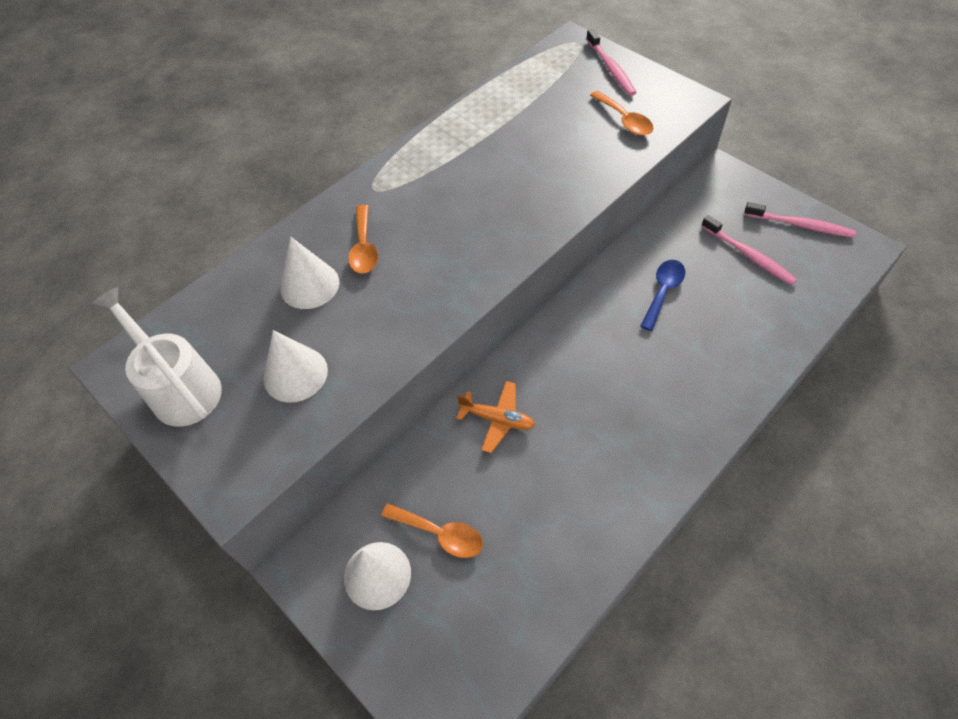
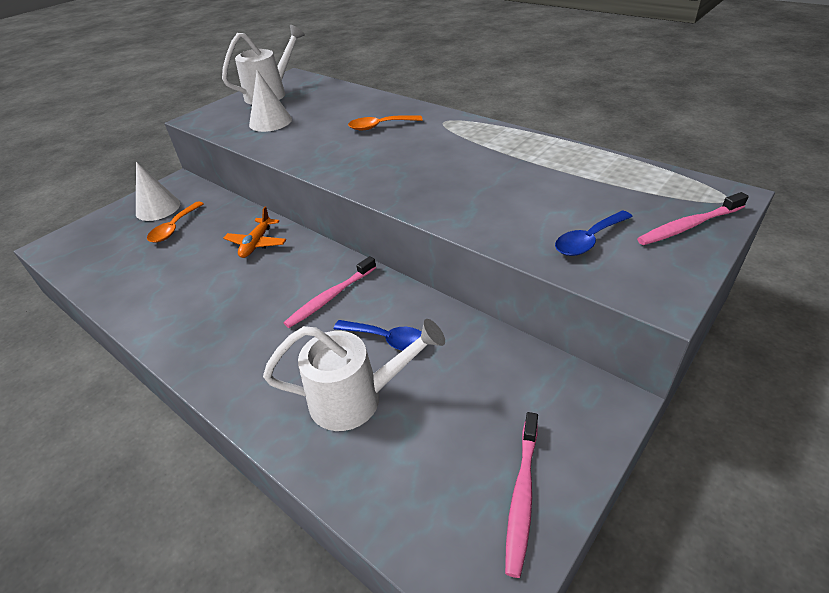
camera: 85 degrees right, 15 degrees down
(309, 285) = (345, 114): white cone -> none
(624, 120) = (588, 240): orange spoon -> blue spoon
(729, 312) = (357, 398): none -> white watering can
(748, 255) = (451, 424): pink toothbrush -> pink toothbrush (330, 297)

